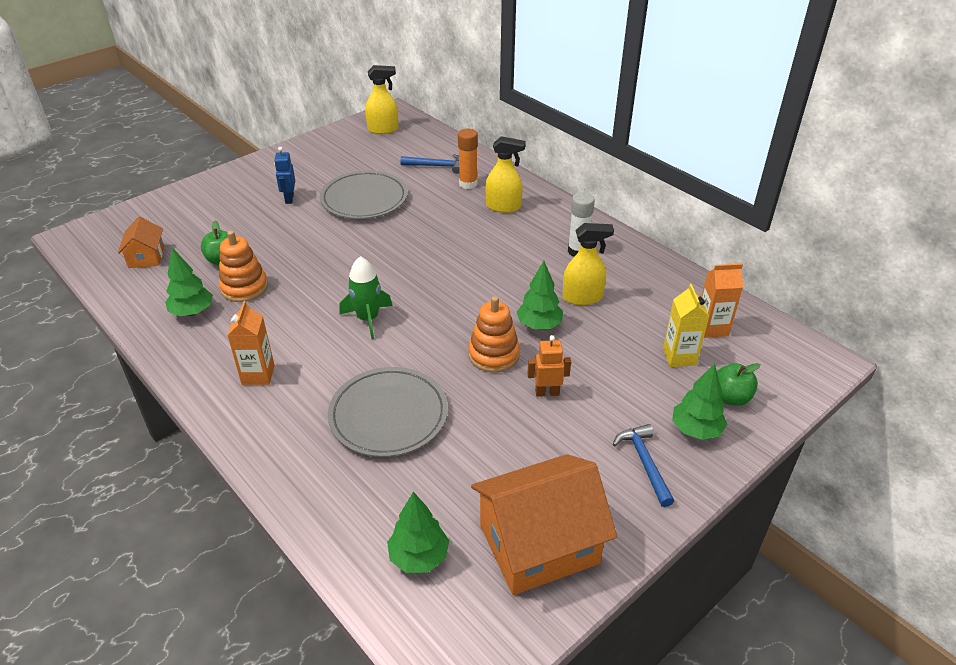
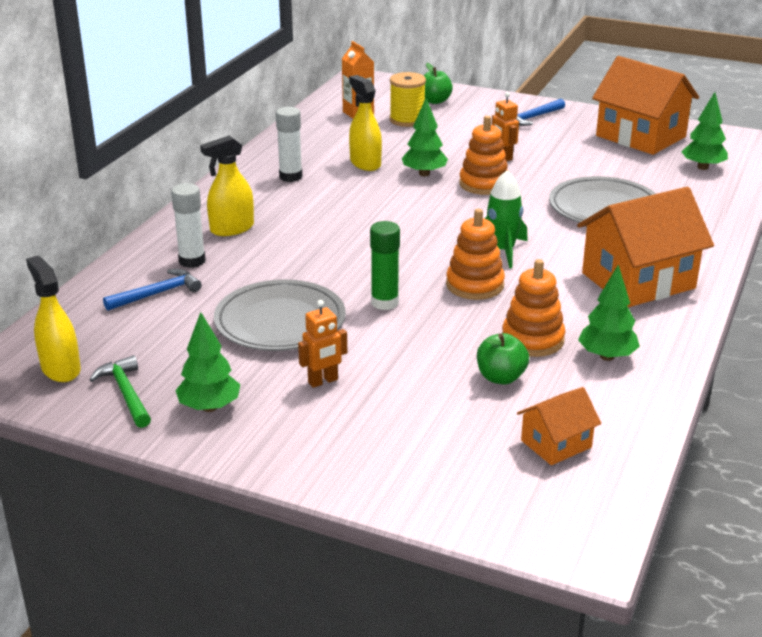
camera: 115 degrees left, 10 degrees down
(258, 375) = (638, 281): orange carton -> orange house
(289, 199) = (323, 381): blue robot -> orange robot
(333, 287) = (475, 285): none -> orange stacking toy
(342, 143) = (126, 393): none -> green hammer
(348, 242) = (384, 302): none -> green glue stick
(436, 166) = (157, 294): blue hammer -> blue hammer turned 75 degrees clockwise
(468, 184) = (192, 261): orange glue stick -> white glue stick
(503, 207) = (231, 229): yellow spray bottle -> yellow spray bottle turned 105 degrees counterclockwise
(679, 357) = (407, 120): yellow carton -> yellow spool
(695, 430) = (481, 107): green tree -> green tree (209, 407)

